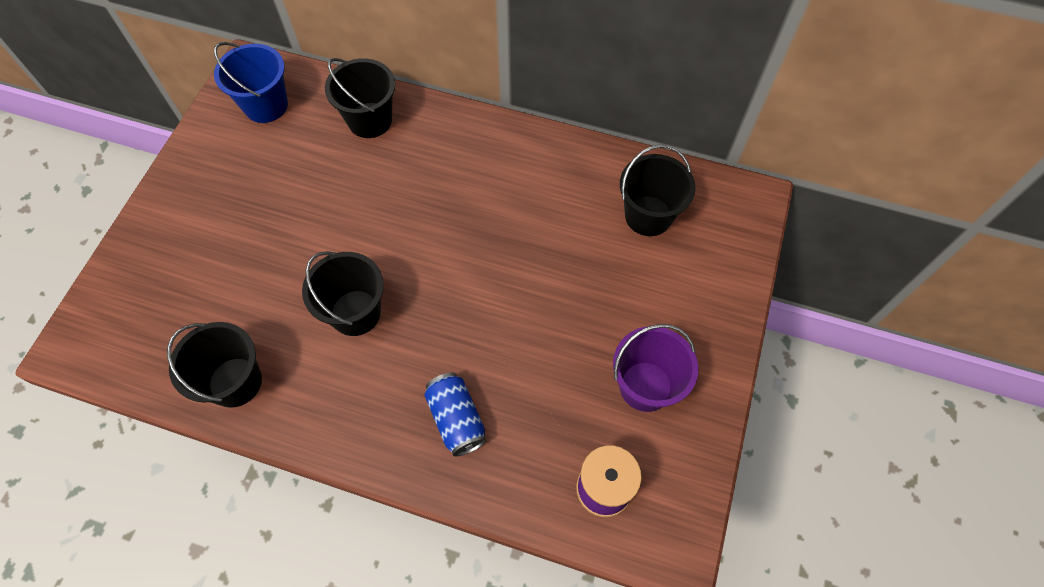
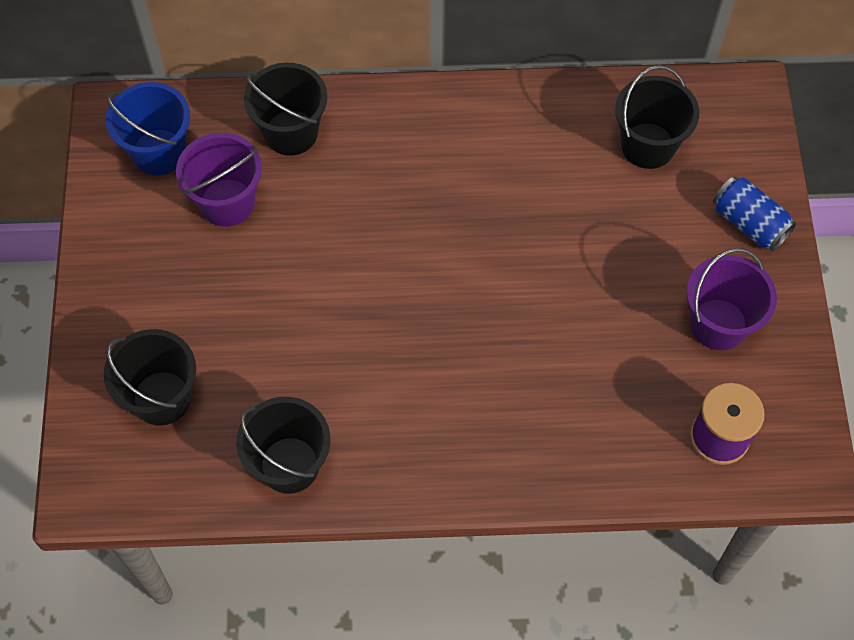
camera: 20 degrees left, 0 degrees up
(295, 158) = (227, 202): none -> purple bucket
(355, 313) = (383, 350): black bucket -> black bucket (162, 398)
(456, 419) = (543, 422): blue can -> blue can (749, 223)

